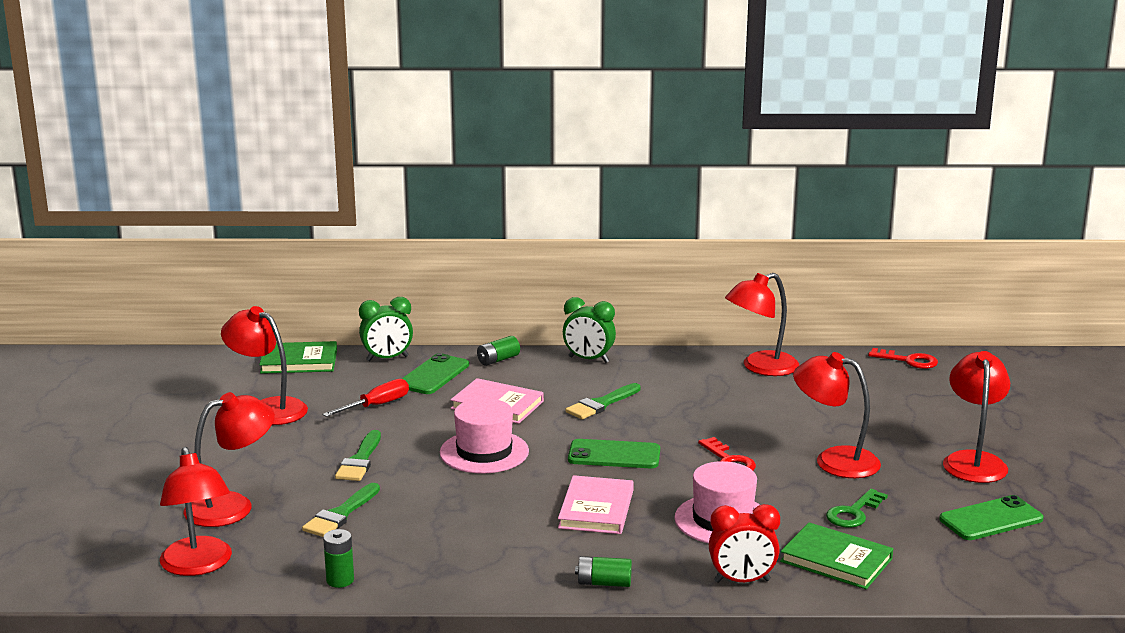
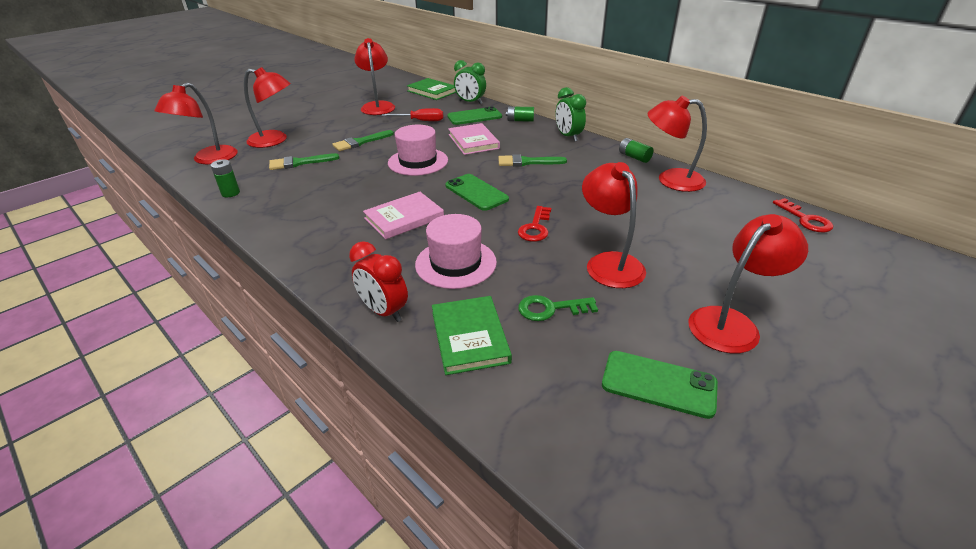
camera: 45 degrees right, 15 degrees up
(604, 583) = (317, 263): green battery -> green battery (634, 157)

